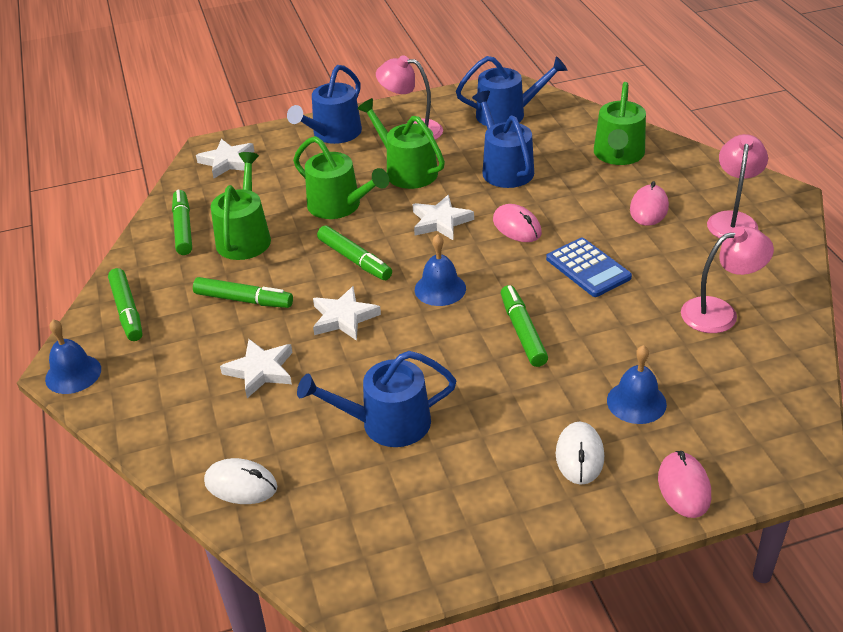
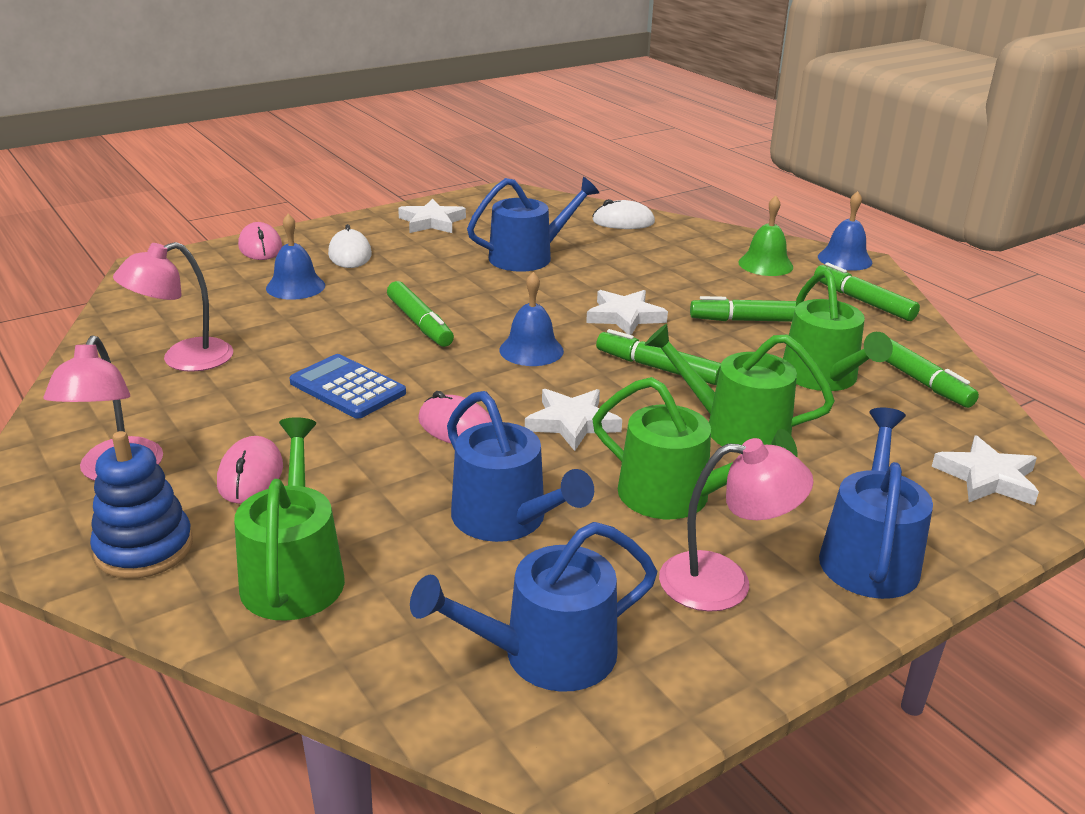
camera: 160 degrees right, 10 degrees down
(158, 376) = (765, 264): none -> green bell
(260, 370) = (673, 275): white star -> white star (432, 222)
(698, 174) = (144, 548): none -> blue stacking toy

